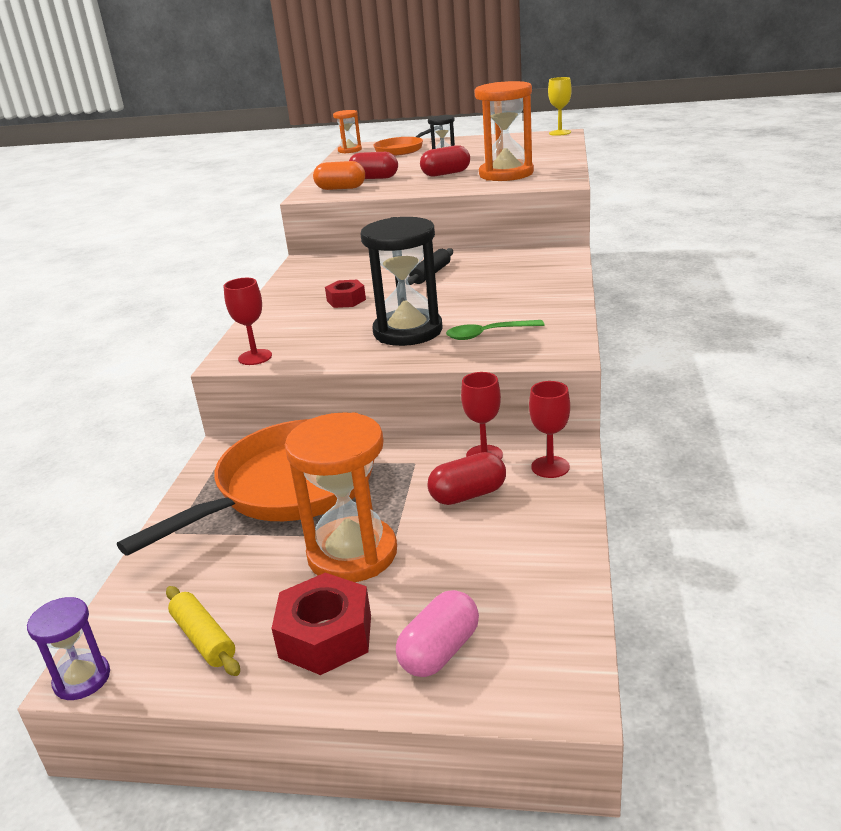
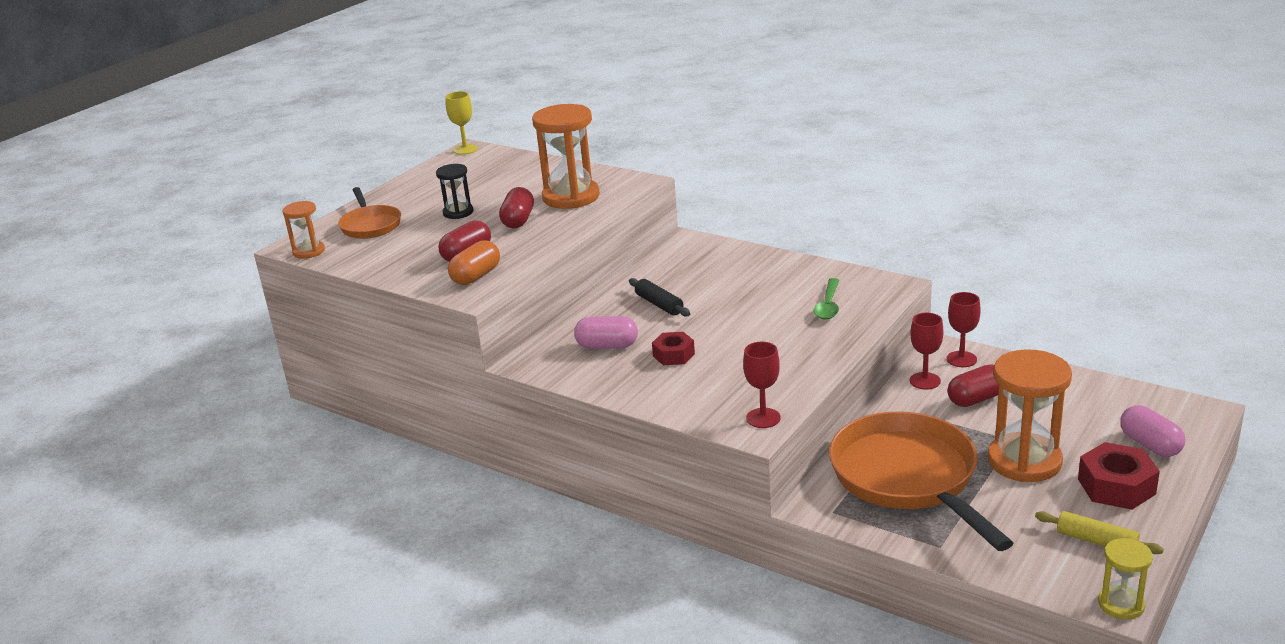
camera: 65 degrees left, 0 degrees up
(82, 679) = (1121, 604): purple hourglass -> yellow hourglass
(204, 638) = (1096, 541): yellow rolling pin -> yellow rolling pin turned 45 degrees clockwise
(347, 276) = (607, 346): none -> pink capsule
(408, 331) = (784, 337): black hourglass -> none
(468, 495) = (976, 399): red capsule -> red capsule turned 60 degrees clockwise

